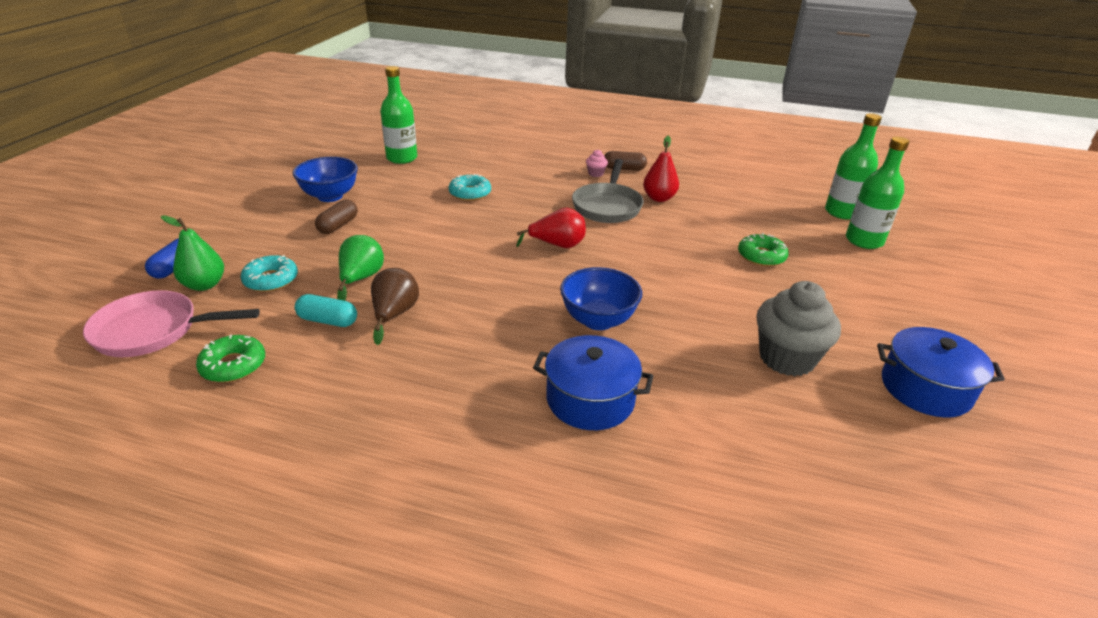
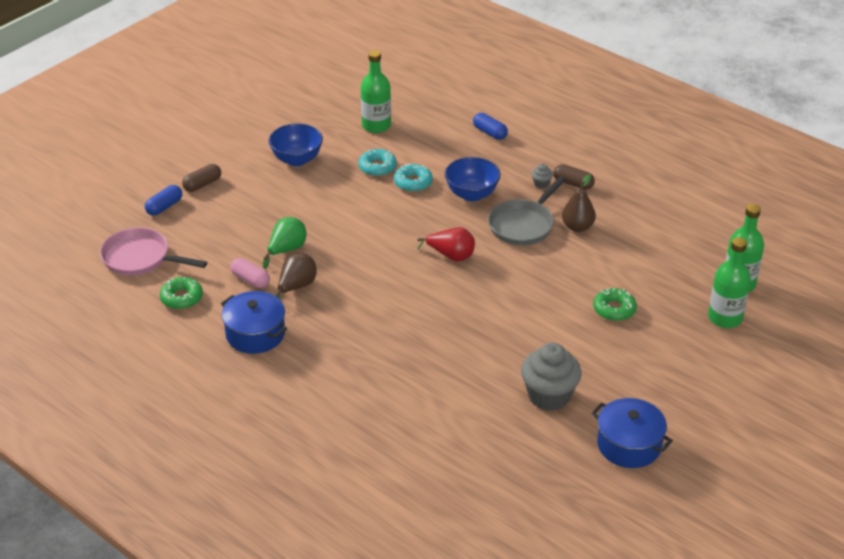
camera: 25 degrees right, 5 degrees up
(204, 285) = (180, 228): green pear -> none
(271, 280) = (225, 235): turquoise donut -> turquoise donut (377, 167)
(328, 321) = (250, 280): turquoise capsule -> pink capsule
(338, 225) = (291, 194): brown capsule -> brown capsule (202, 184)
(517, 147) = (490, 133): none -> blue capsule
(590, 399) = (389, 384): blue pot -> blue pot (255, 334)
(595, 174) = (541, 184): pink cupcake -> grey cupcake
(598, 320) = (436, 330): blue bowl -> blue bowl (471, 194)
(659, 198) = (577, 227): red pear -> brown pear

